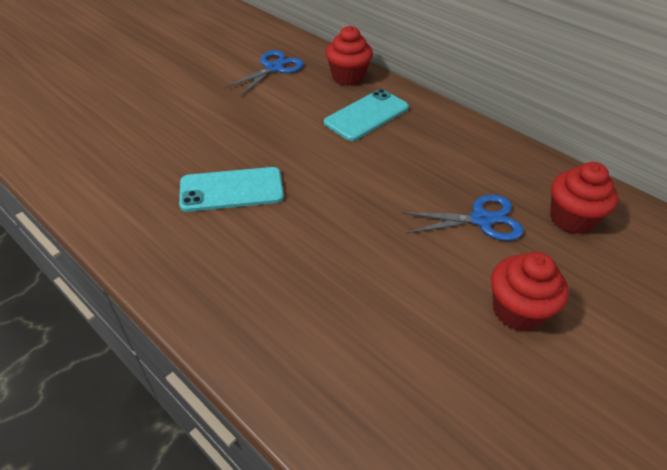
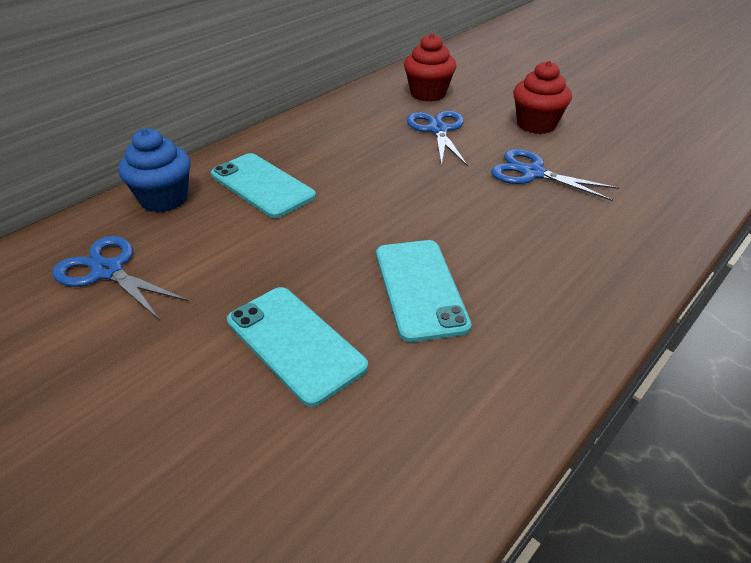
camera: 90 degrees left, 5 degrees down
(195, 136) = (295, 343): none -> turquoise phone
(348, 77) = (164, 199): red cupcake -> blue cupcake
(398, 285) = (532, 173): none -> blue scissors

